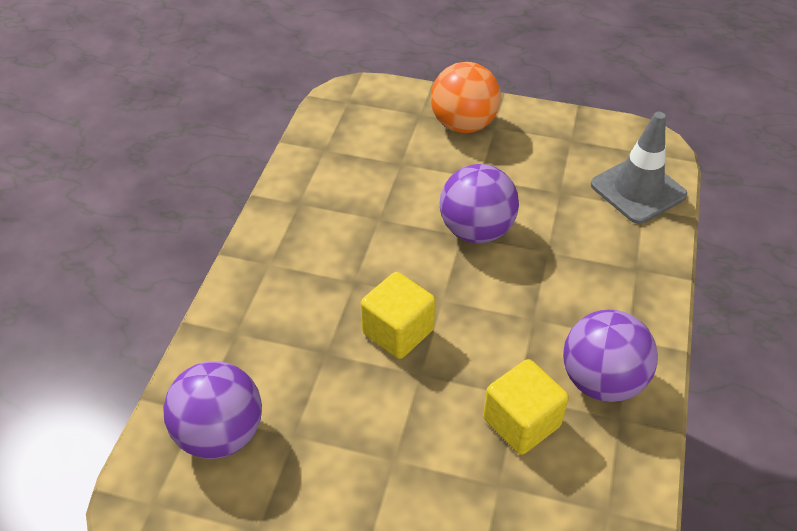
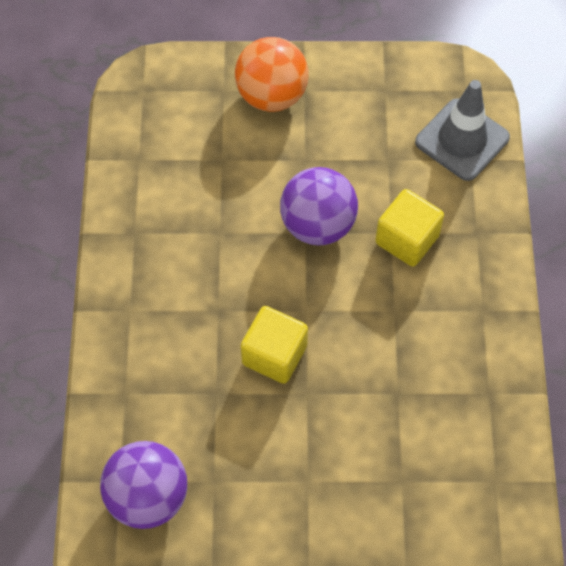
camera: 15 degrees left, 15 degrees up
(521, 422) = (407, 418): yellow cube -> yellow cube (407, 239)
(601, 381) = (467, 360): purple ball -> none

